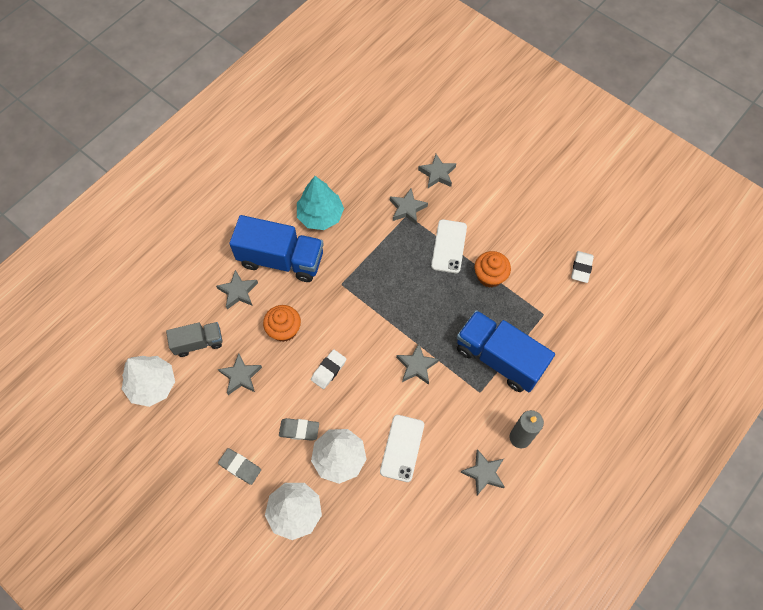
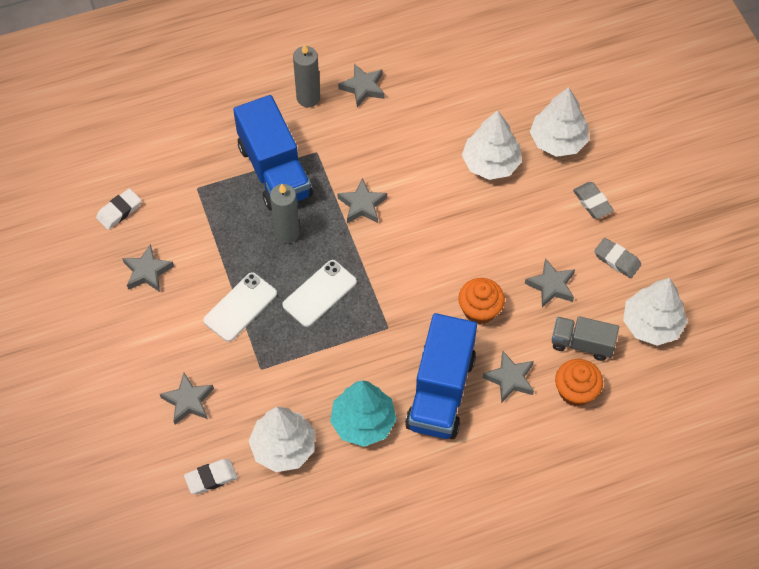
camera: 150 degrees left, 5 degrees down
(281, 259) = (440, 391): blue truck -> blue truck turned 120 degrees counterclockwise
(299, 430) = (517, 206): grey eraser -> grey eraser (617, 260)
(328, 370) = (455, 245): white eraser -> white eraser (211, 478)
(360, 177) = (283, 447): none -> white tree
(402, 448) = (425, 143): white phone -> white phone (319, 293)
(407, 208) = (255, 376): grey star -> grey star (147, 271)
(455, 314) = (287, 233): none -> grey candle
(490, 276) = (221, 252): orange cupcake -> orange cupcake (576, 391)

